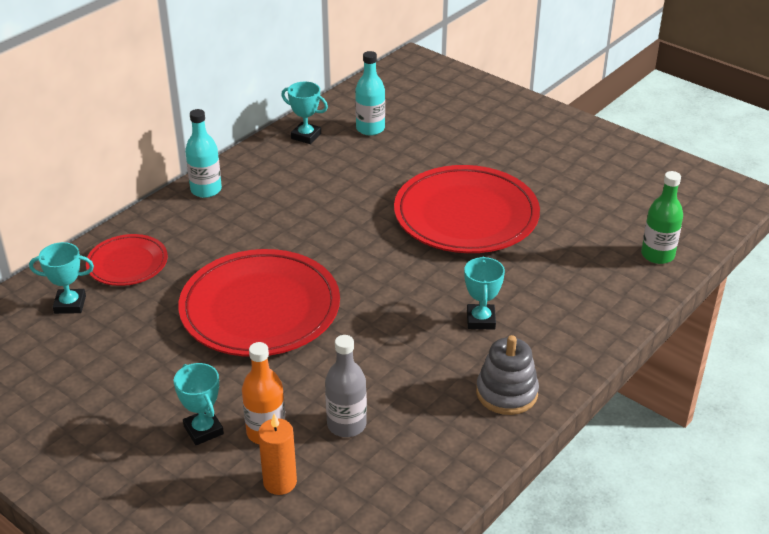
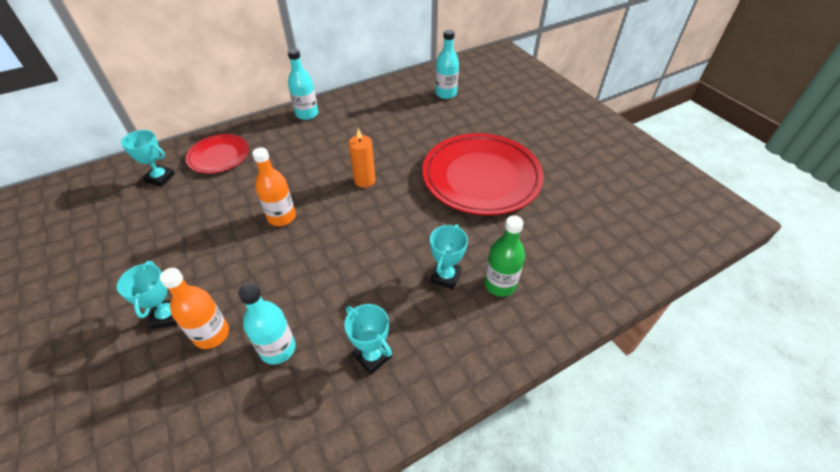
camera: 20 degrees right, 10 degrees up
(260, 309) = (281, 217): red plate -> orange bottle
(280, 482) = (188, 392): orange candle -> orange candle (364, 180)
(306, 136) = (398, 90): turquoise trophy -> turquoise trophy (372, 356)
(346, 424) = (278, 349): grey bottle -> turquoise bottle
(506, 393) = (431, 361): grey stacking toy -> none
(657, 255) = (632, 255): green bottle -> green bottle (500, 284)

